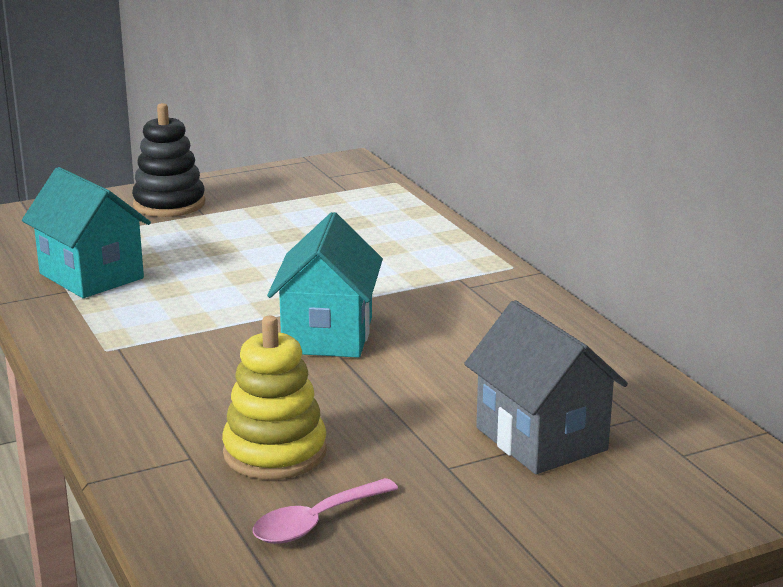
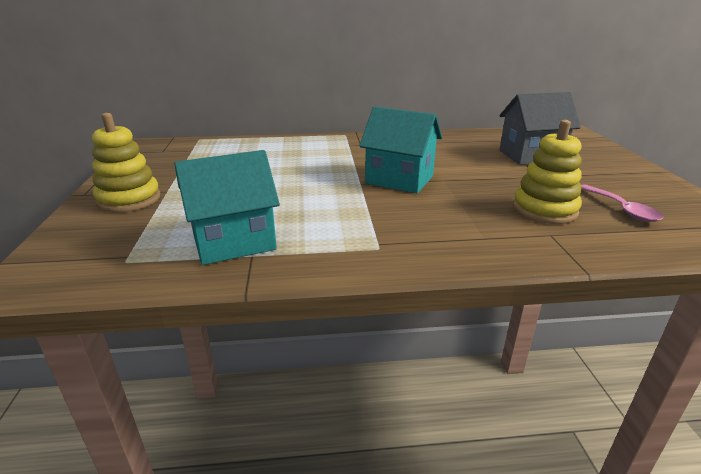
camera: 70 degrees left, 5 degrees up
(169, 204) = (129, 199): black stacking toy -> yellow stacking toy

